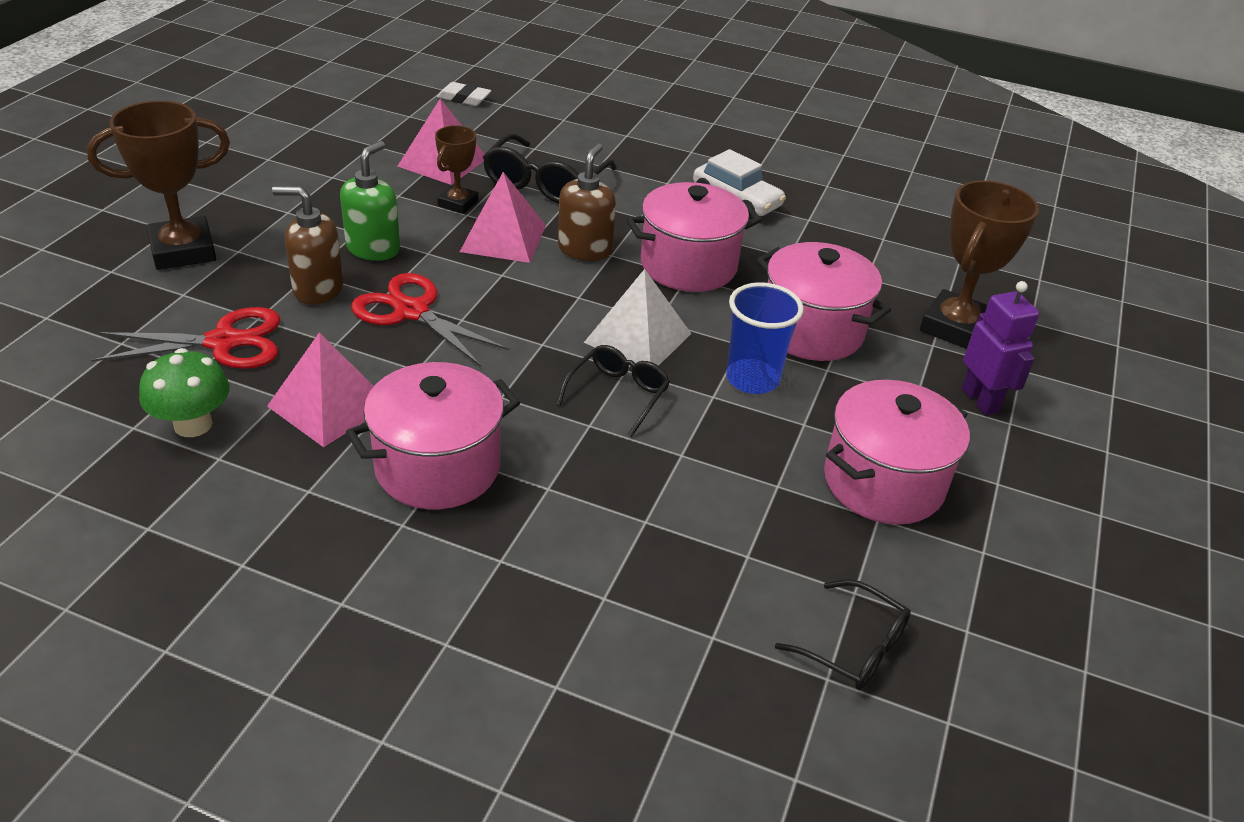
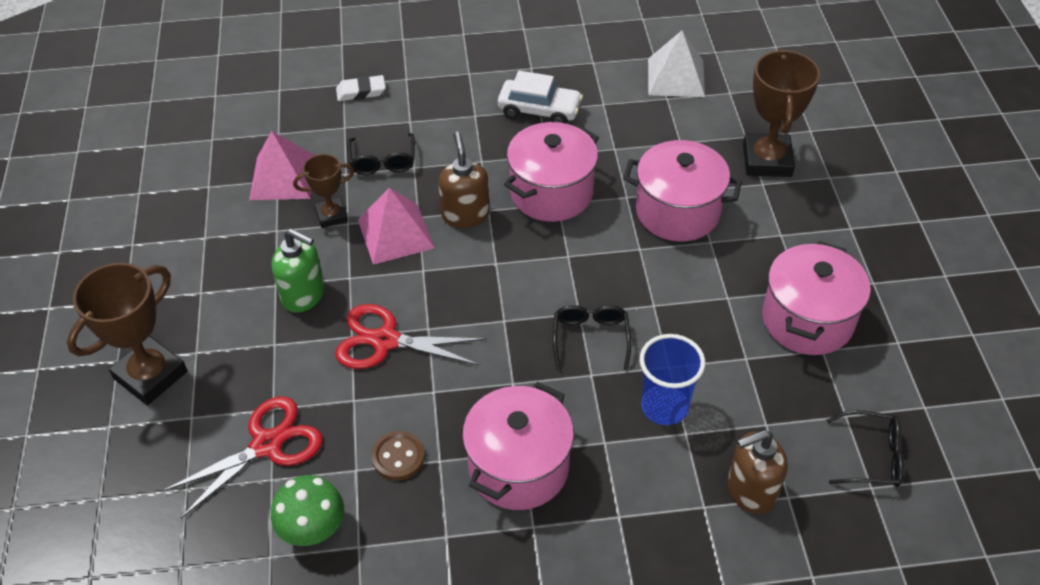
camera: 25 degrees left, 10 degrees up
(318, 289) = (295, 357): brown soap dispenser -> brown soap dispenser (750, 490)
(330, 405) = (398, 457): pink pyramid -> brown button
(373, 248) = (304, 295): green soap dispenser -> green soap dispenser turned 120 degrees clockwise
(458, 203) = (331, 215): brown trophy -> brown trophy turned 75 degrees clockwise
(464, 98) = (242, 98): white eraser -> white eraser (361, 92)
(544, 183) = (382, 162): black glasses -> black glasses, size x0.64
(638, 338) = (566, 280): white pyramid -> white pyramid (676, 77)
(752, 379) = (669, 276): blue cup -> blue cup (664, 407)
(980, 400) = (821, 218): purple robot -> none

